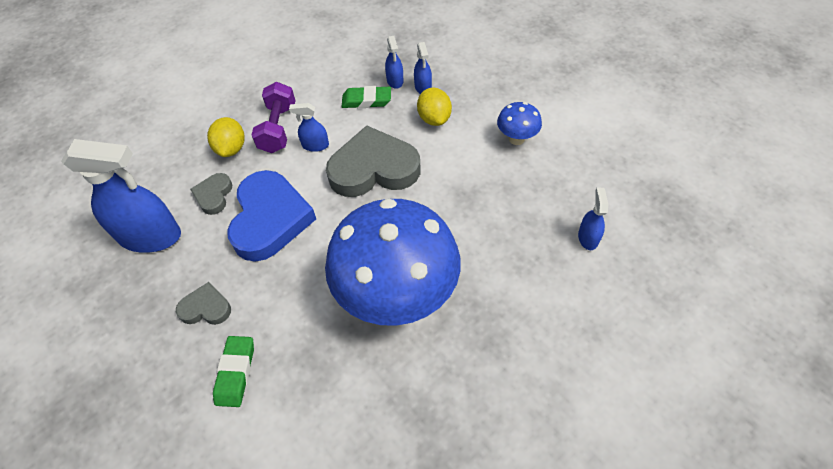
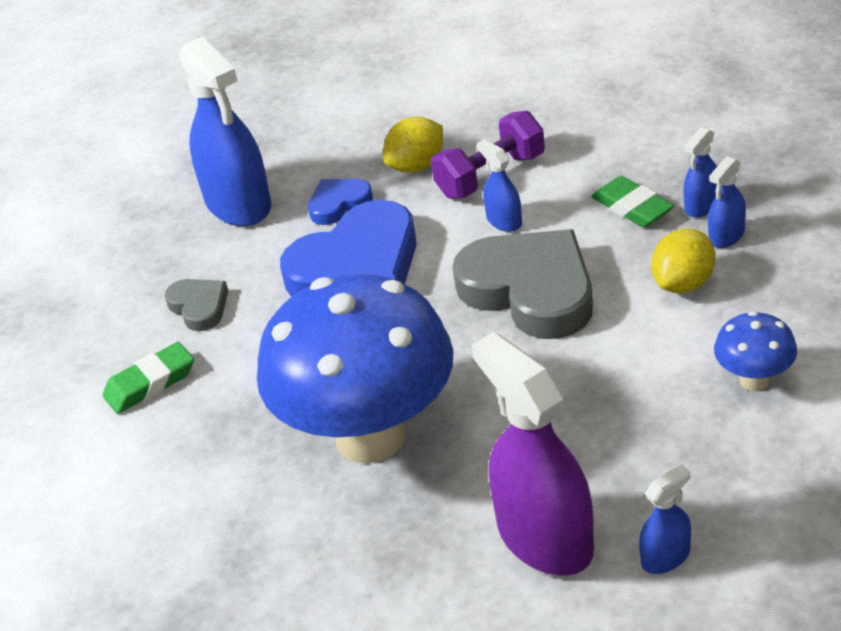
camera: 55 degrees right, 15 degrees down
(214, 195) = (339, 204): grey heart -> blue heart
(535, 272) = (544, 538): none -> purple spray bottle

